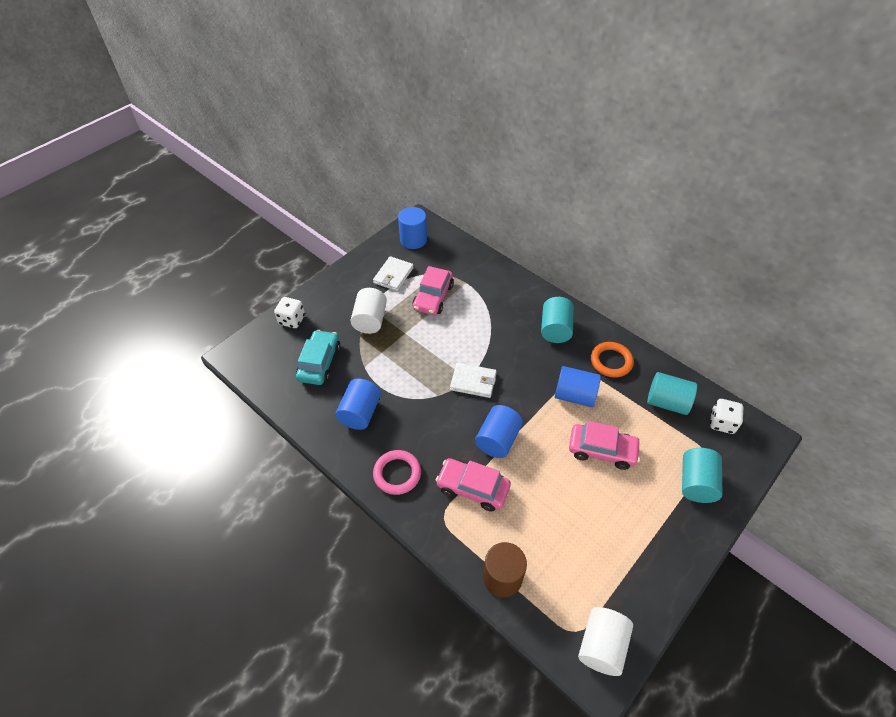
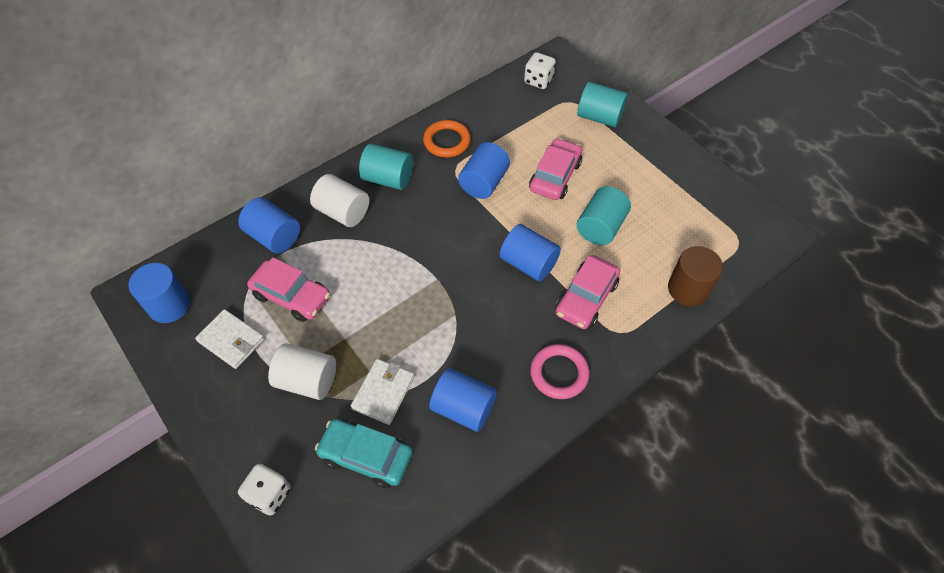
camera: 80 degrees left, 5 degrees up
(473, 382) = (443, 273): white wallet -> white wallet (383, 392)
(480, 276) = (274, 237): none -> blue cylinder
(601, 646) = (751, 225): white cylinder -> white cylinder (343, 212)
(667, 402) = (508, 112): turquoise cylinder -> turquoise cylinder (600, 227)

